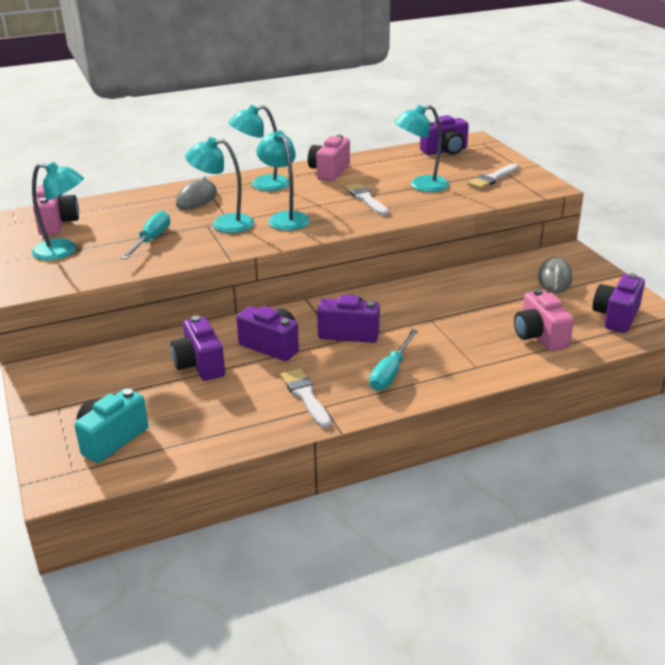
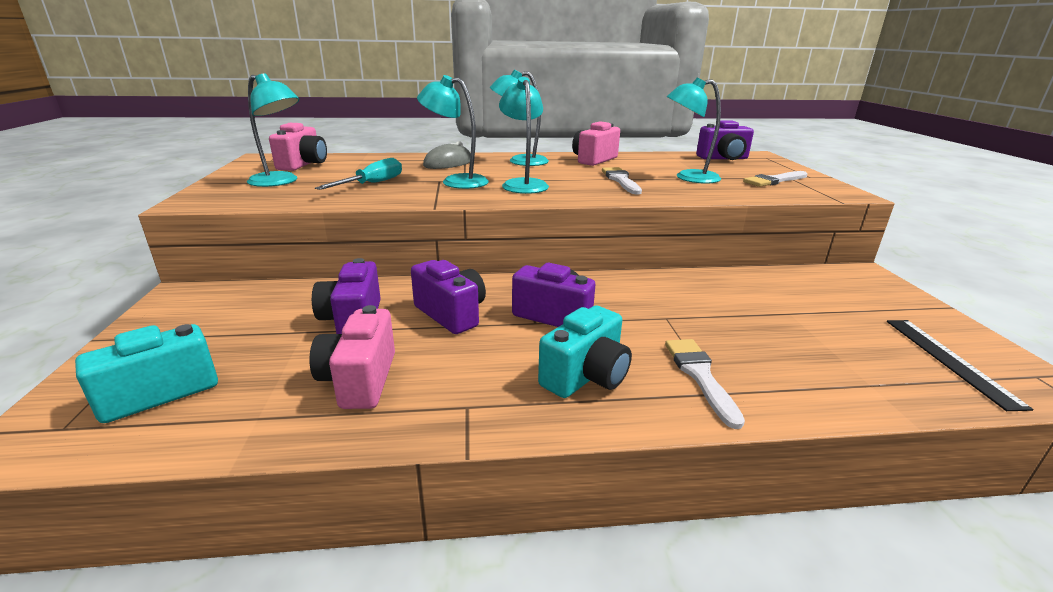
camera: 15 degrees right, 5 degrees down
(305, 396) = (450, 386): white brush -> white brush (700, 376)
(390, 373) = (586, 376): turquoise screwdriver -> turquoise camera
(539, 336) = (824, 366): pink camera -> pink camera (360, 380)
(554, 279) = (845, 298): grey mouse -> none
(616, 317) = (949, 360): purple camera -> black ruler

